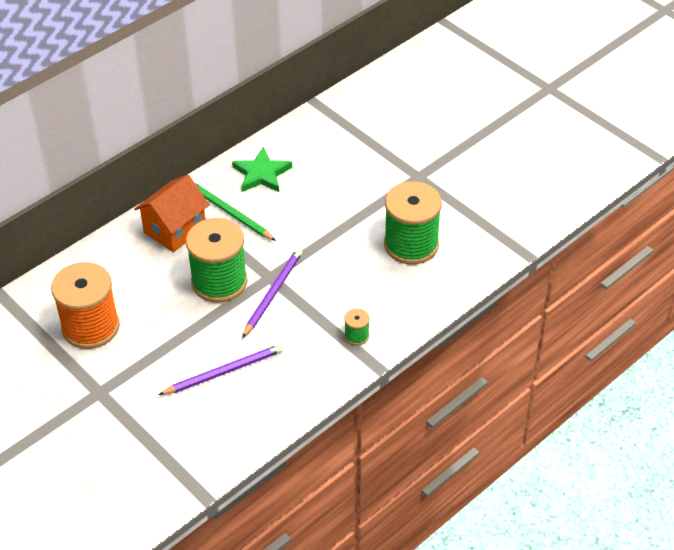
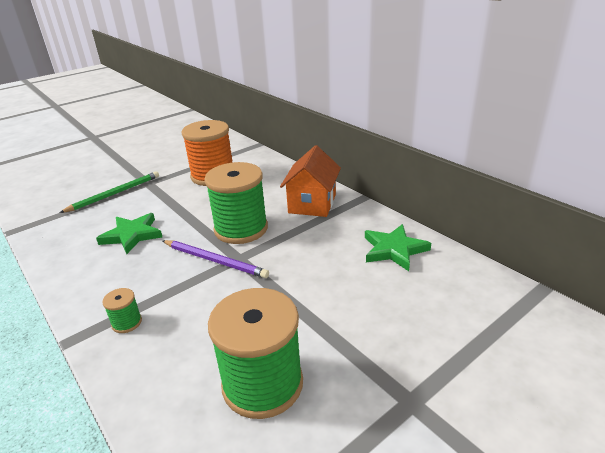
camera: 95 degrees right, 15 degrees down
(175, 230) = (312, 204): orange house -> orange house turned 60 degrees clockwise
(224, 372) = (132, 235): purple pencil -> green star
(230, 213) = (333, 231): green pencil -> green pencil (115, 194)

